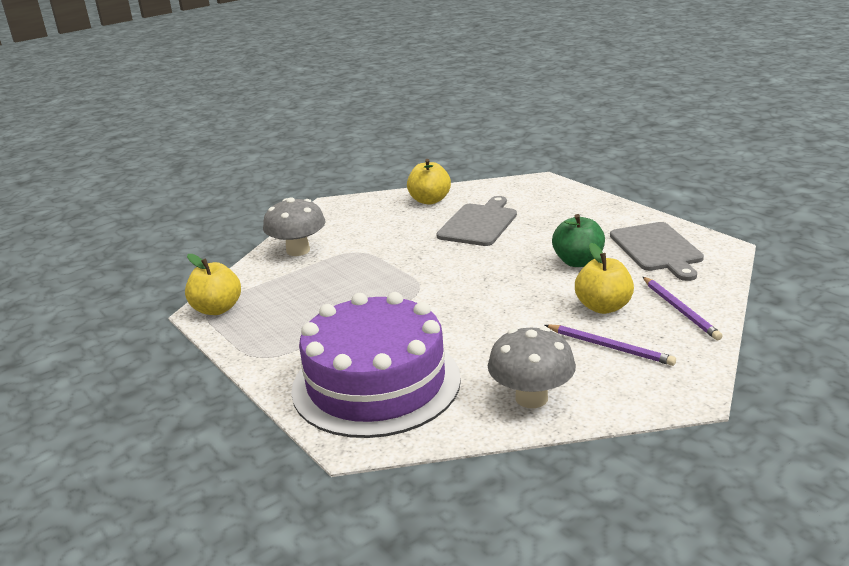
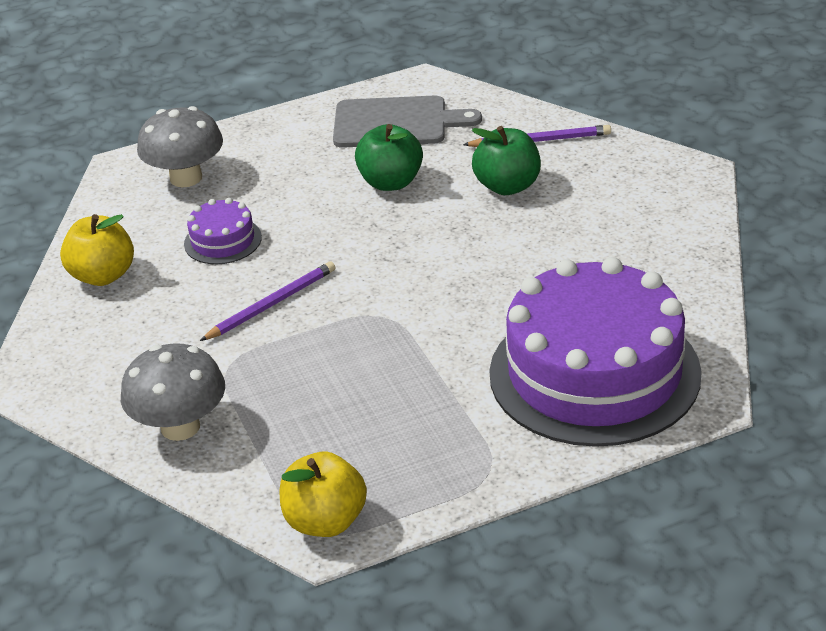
camera: 75 degrees left, 10 degrees up
(479, 223) = (222, 240): grey cutting board -> purple cake
(531, 398) = (666, 265): grey mushroom -> grey mushroom (186, 178)
(603, 307) = (507, 186): yellow apple -> green apple
(609, 347) = (591, 199): purple pencil -> purple pencil (271, 304)

